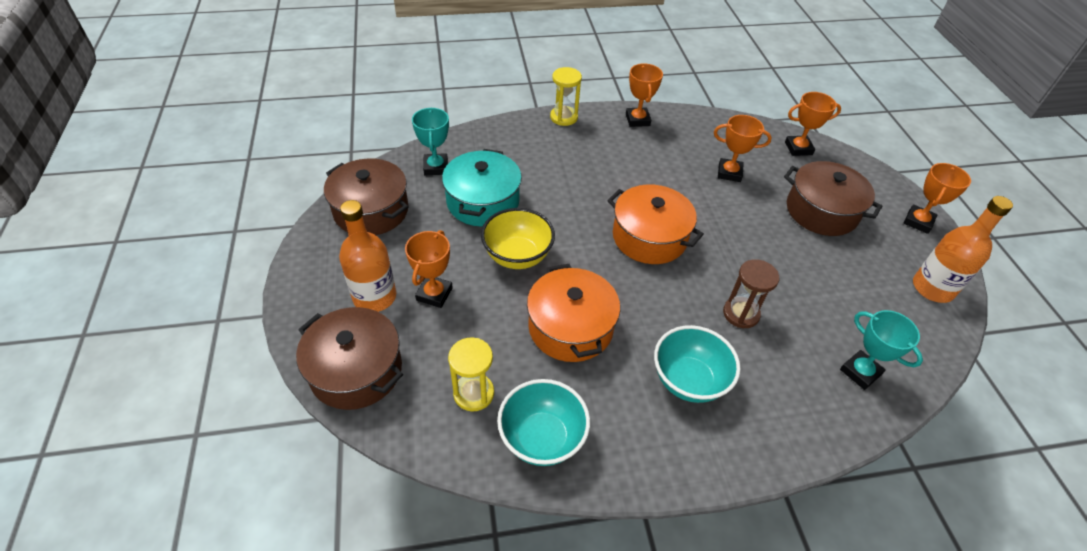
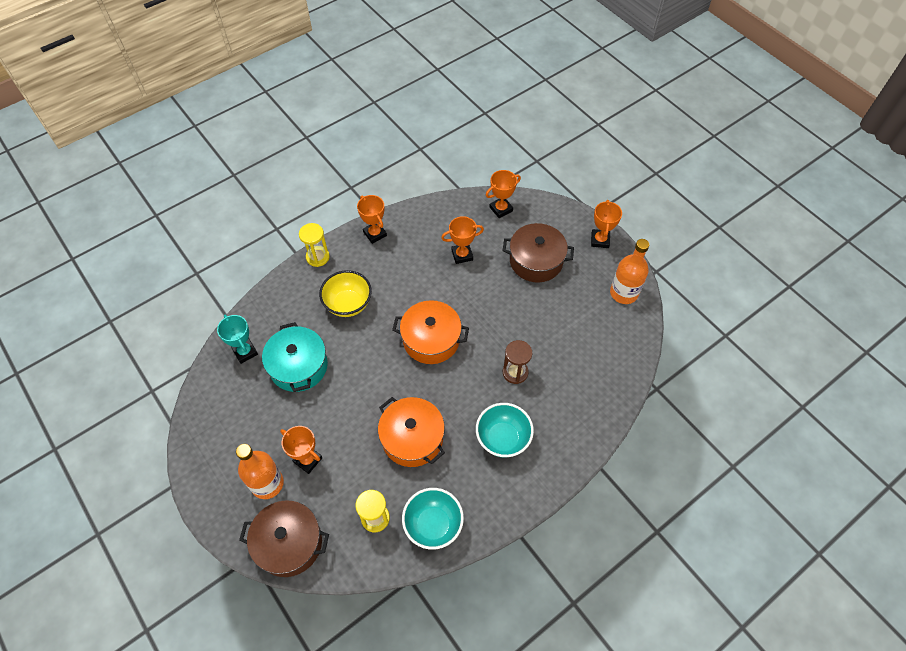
camera: 25 degrees left, 10 degrees up
(371, 210) = (219, 415): brown pot -> none
(434, 294) = (307, 460): orange trophy -> orange trophy turned 45 degrees counterclockwise
(517, 256) = (348, 400): yellow bowl -> yellow bowl (348, 304)
(860, 372) = (600, 379): turquoise trophy -> none

